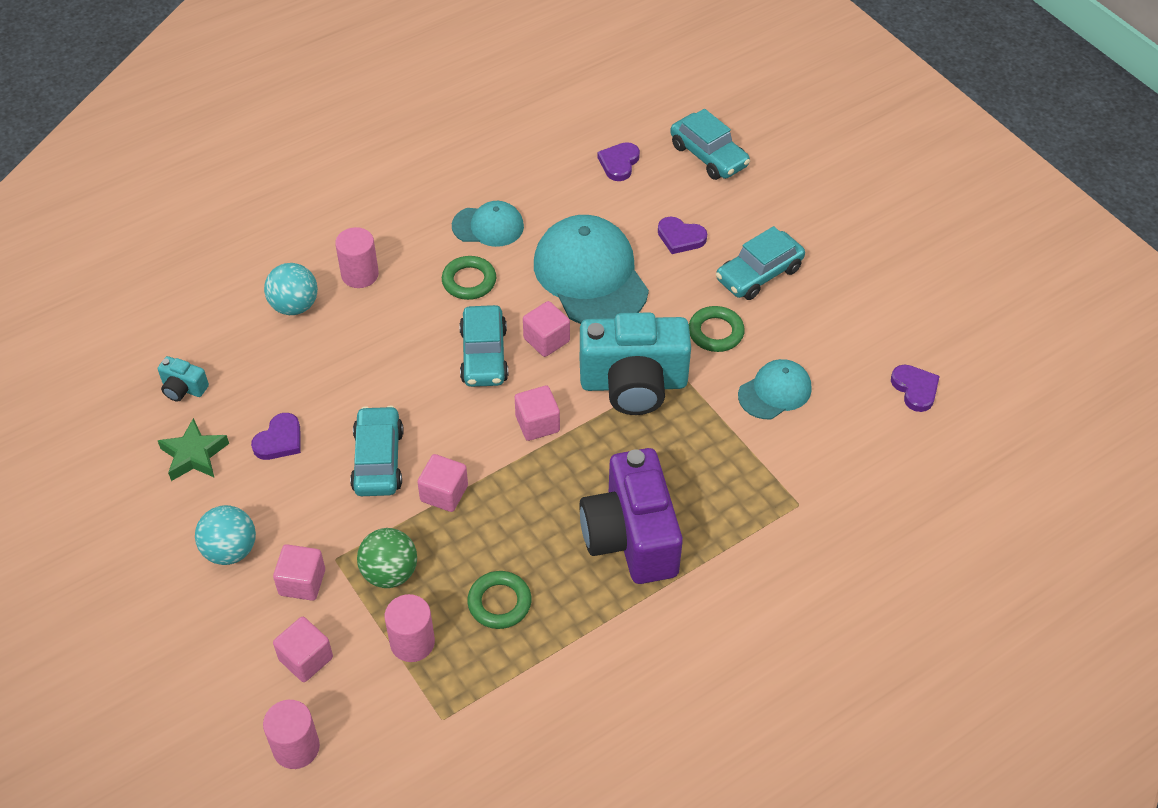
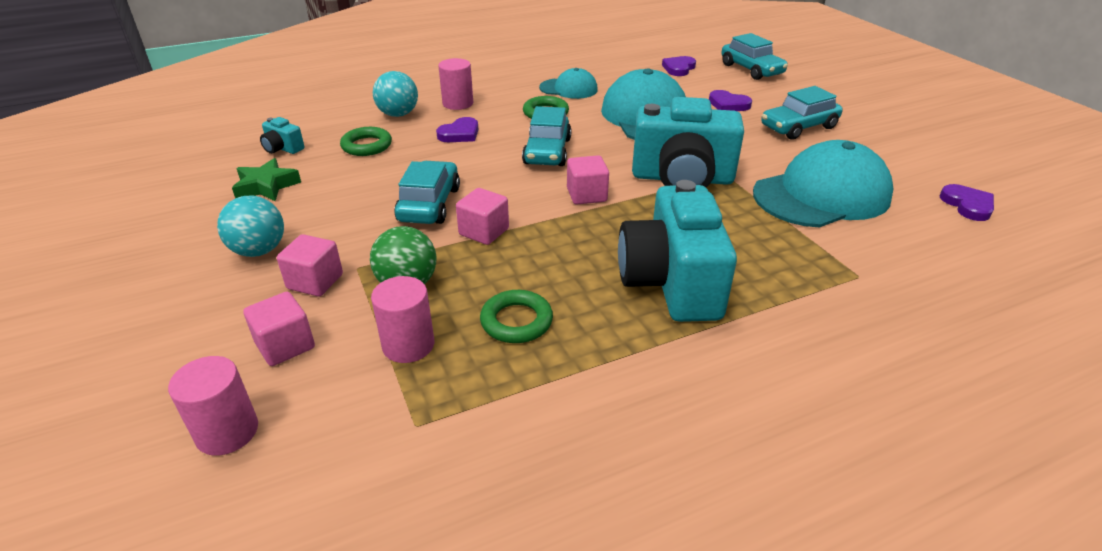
camera: 10 degrees right, 15 degrees down
(279, 440) = (346, 184): purple heart -> purple heart (460, 134)
(546, 340) = (605, 147): pink cube -> none
(631, 537) = (671, 283): purple camera -> turquoise camera
(715, 332) = (761, 155): green ring -> green ring (367, 146)
(775, 391) = (821, 195): turquoise cap -> turquoise cap, size x1.86

